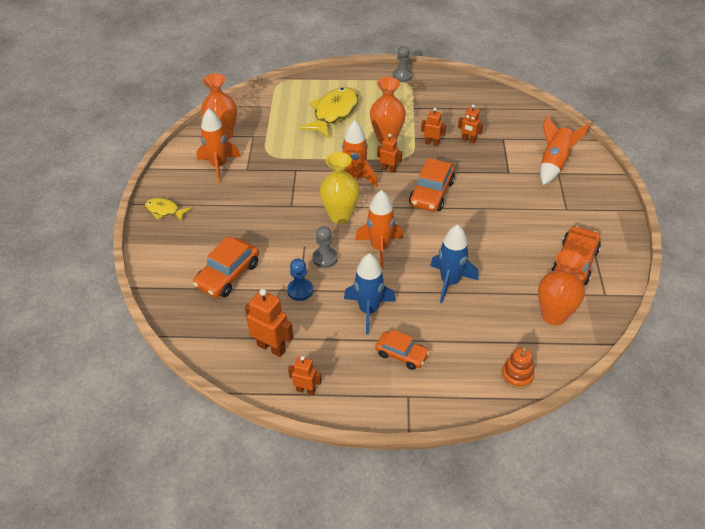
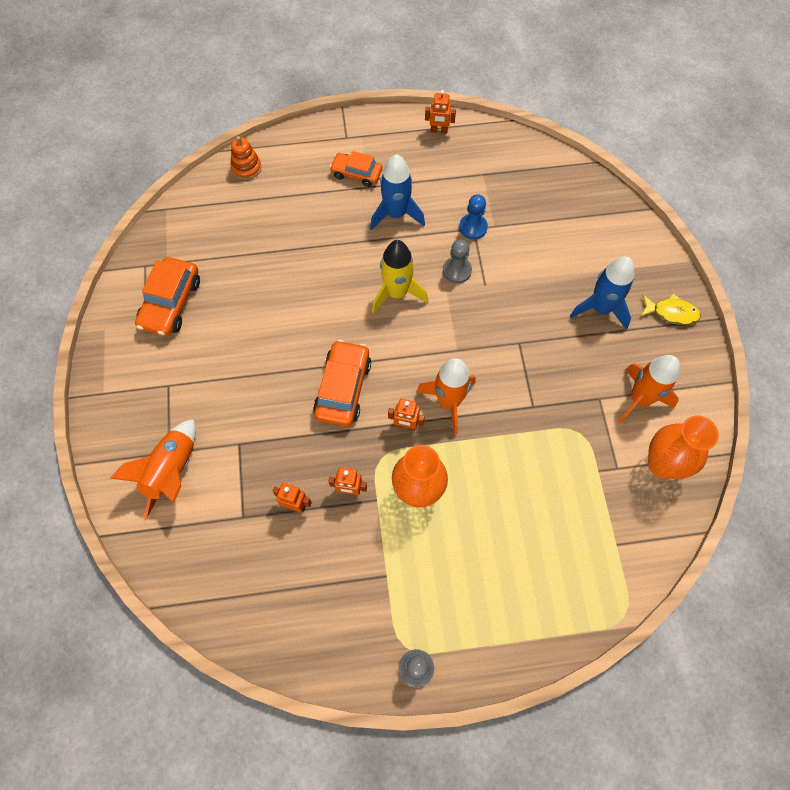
camera: 170 degrees right, 20 degrees up
(228, 275) = (557, 236): orange car -> none
(271, 347) = (482, 164): orange robot -> none
(333, 113) = (511, 540): yellow fish -> none
(340, 216) = (453, 334): yellow vase -> none
(380, 248) = (397, 293): orange rocket -> yellow rocket
(450, 282) = (313, 258): blue rocket -> blue rocket (600, 308)
(553, 315) = (204, 233): orange vase -> none

